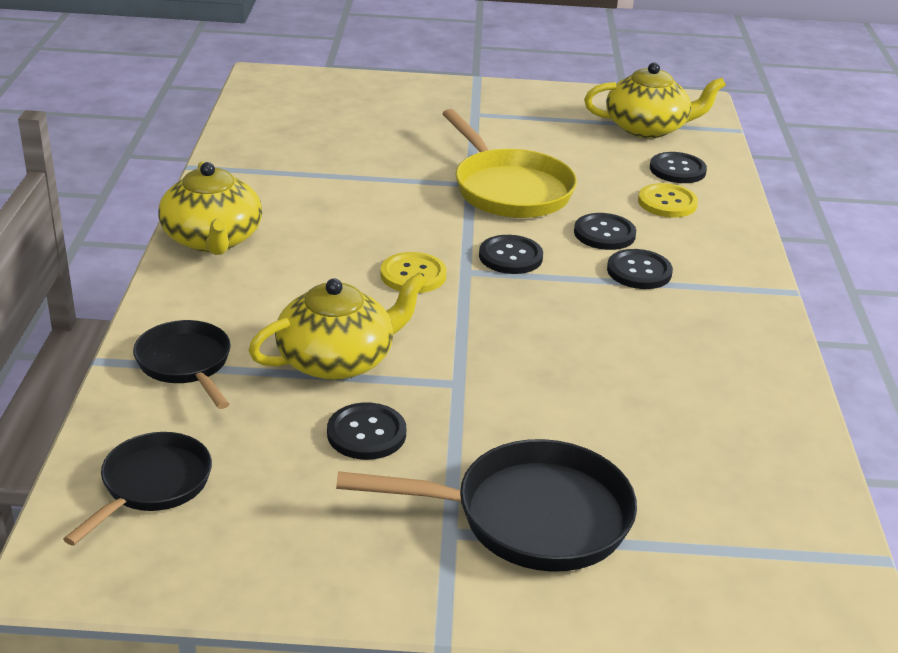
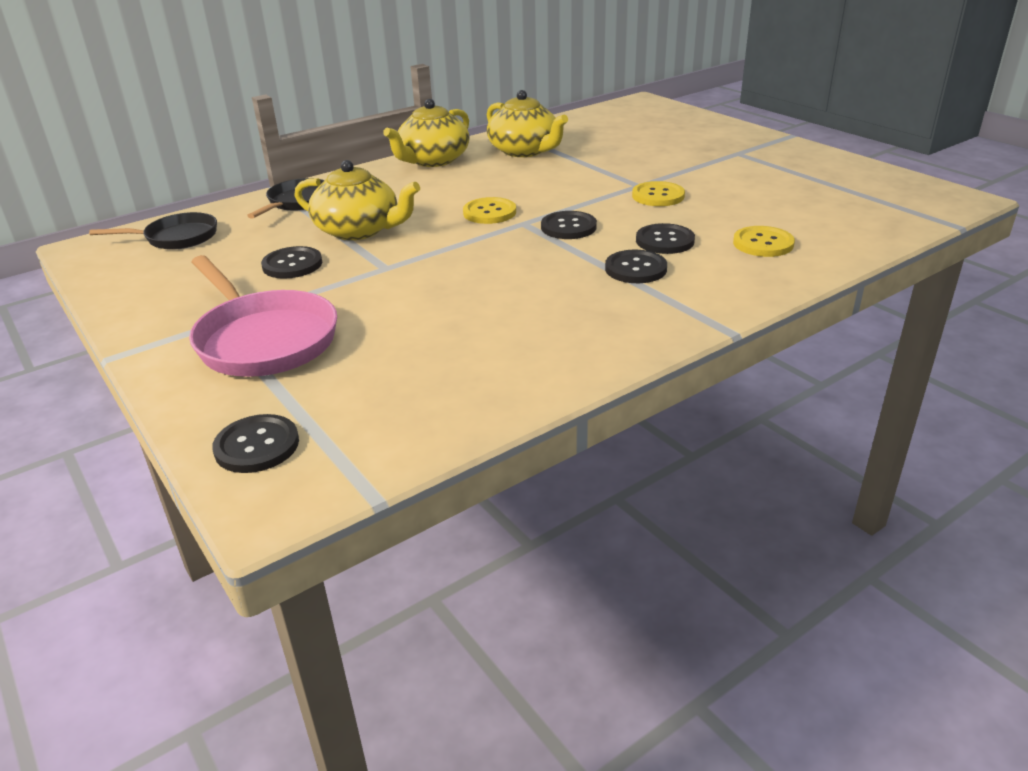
camera: 55 degrees right, 0 degrees up
(509, 189) = (658, 196): yellow pan -> yellow button
(529, 517) = (263, 339): black pan -> pink pan
(647, 128) = (865, 199): yellow teapot -> yellow teapot (524, 151)
(677, 170) = (825, 229): black button -> black button (257, 446)

